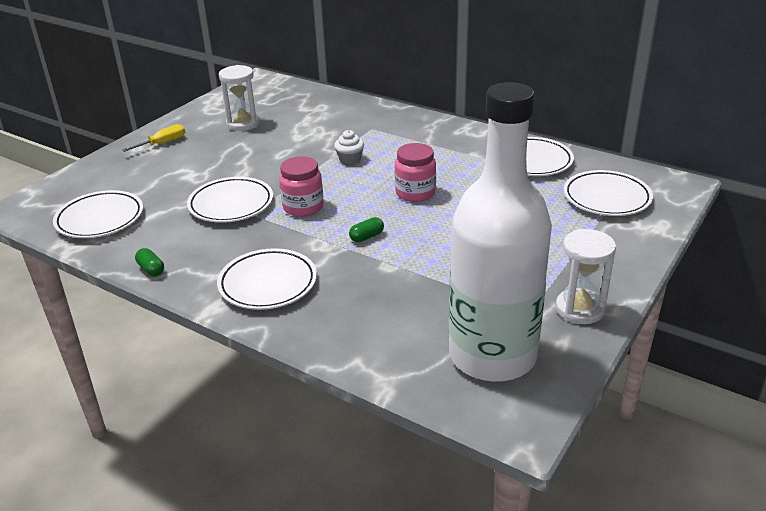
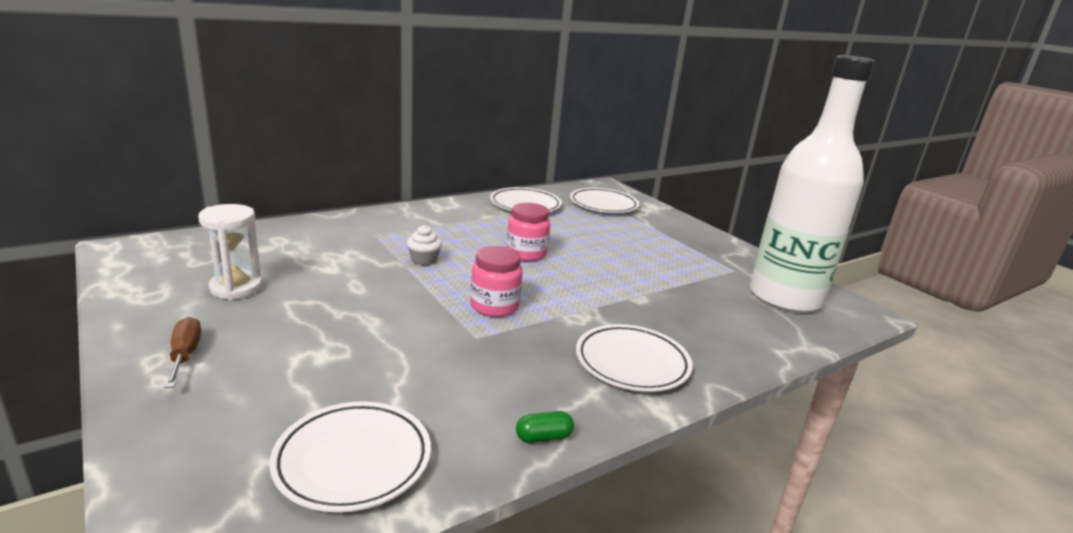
camera: 70 degrees left, 10 degrees down
(163, 143) = (185, 355): yellow screwdriver -> brown screwdriver
(231, 204) = (439, 344): white plate -> none
(366, 237) = (583, 293): green capsule -> none
(580, 309) = (738, 255): white hourglass -> none

